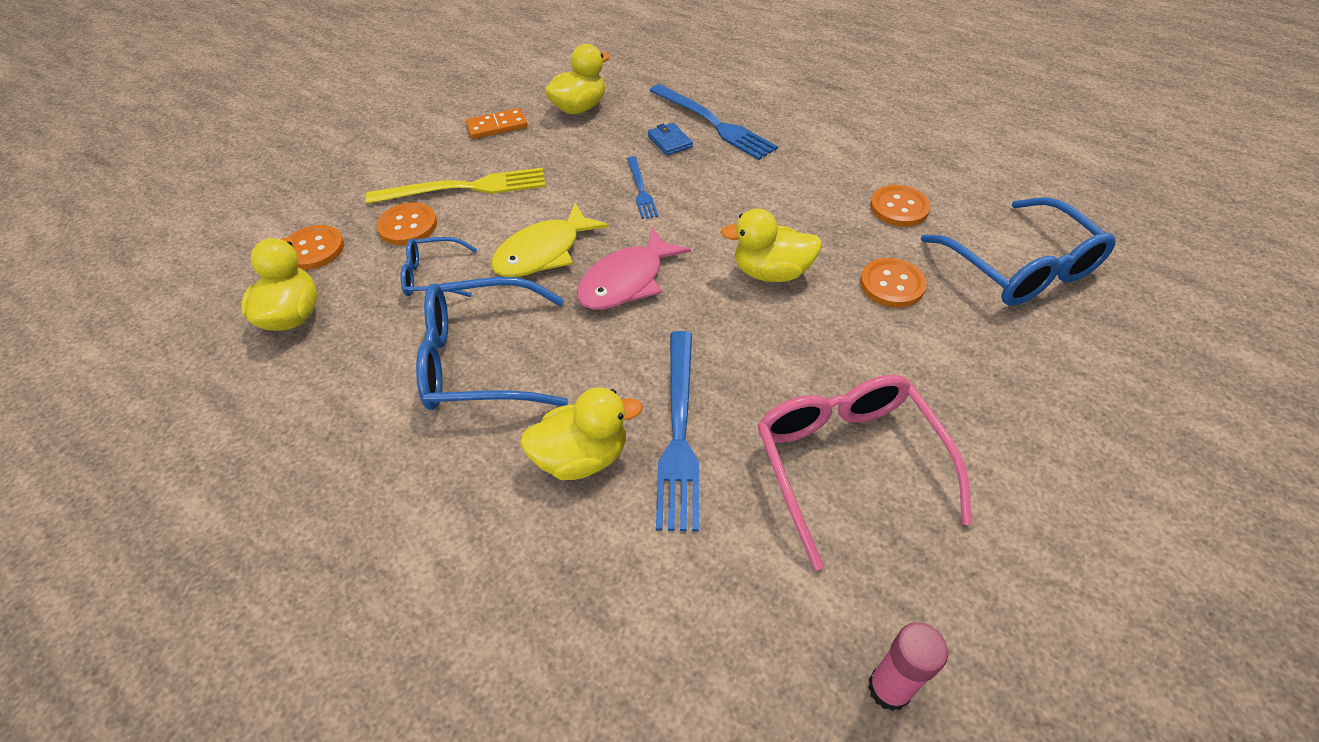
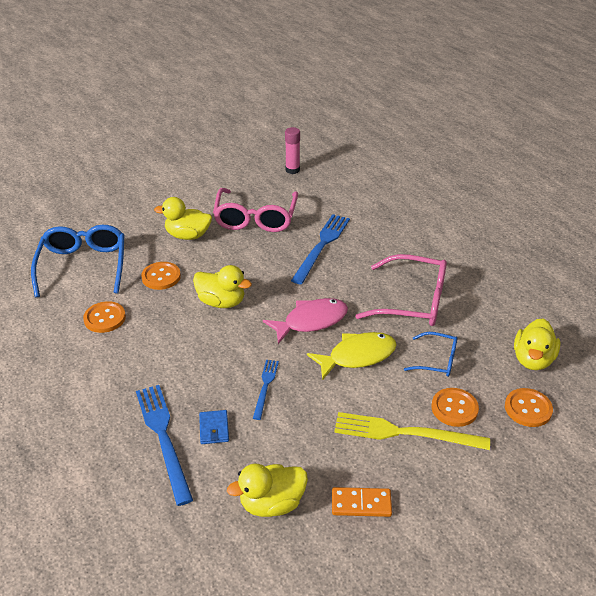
camera: 160 degrees left, 10 degrees down
(480, 360) = (413, 301): blue glasses -> pink glasses
(582, 457) = (371, 248): yellow duck -> yellow duck (188, 235)

